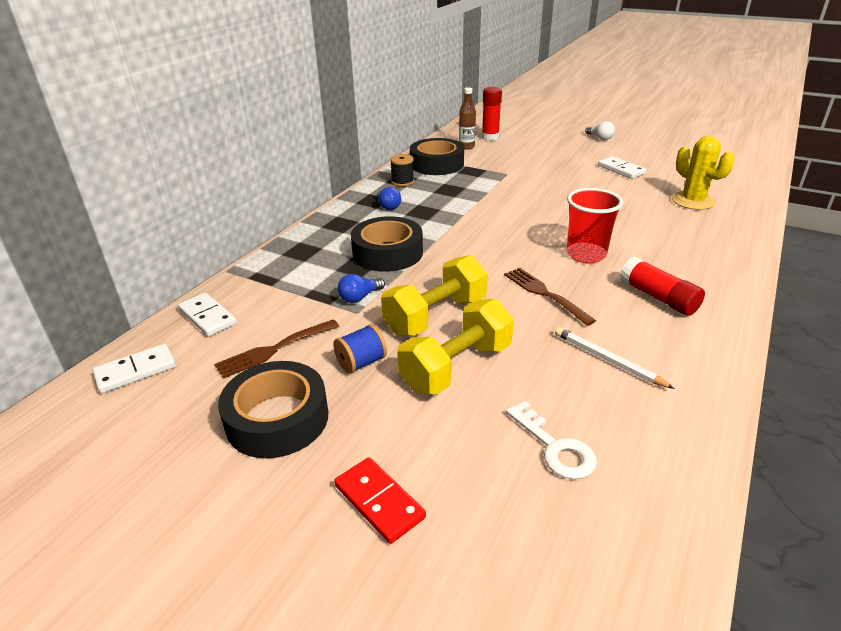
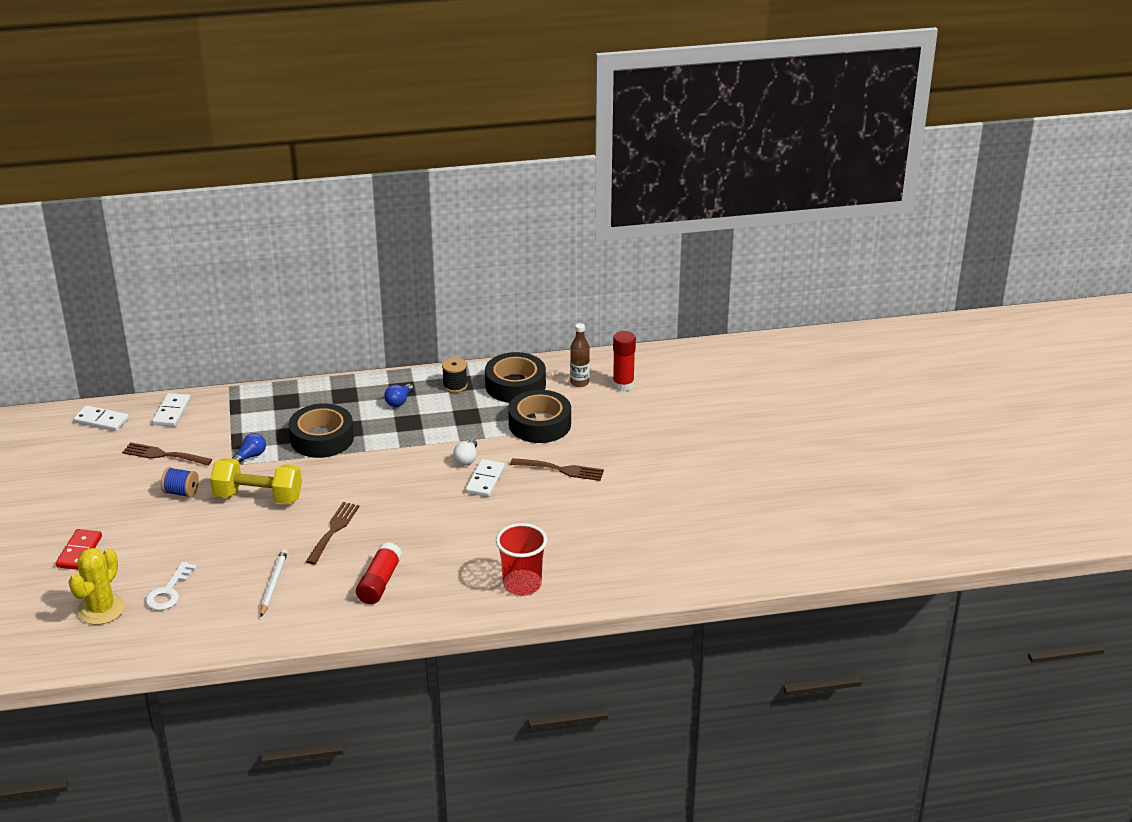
camera: 50 degrees right, 0 degrees up
(277, 419) = (107, 490): black tape -> black tape (540, 424)
(359, 297) = (250, 456): blue light bulb -> blue light bulb turned 120 degrees clockwise
(456, 367) = (210, 529): yellow dumbbell -> none
(567, 180) = (561, 470): none -> brown fork
(586, 255) = (415, 529): red cup -> red cup (522, 584)
(600, 138) = (707, 451): white light bulb -> white light bulb (467, 459)
(621, 170) = (626, 492): white domino -> white domino (485, 480)
(693, 201) = (591, 554): yellow cactus -> yellow cactus (101, 609)

